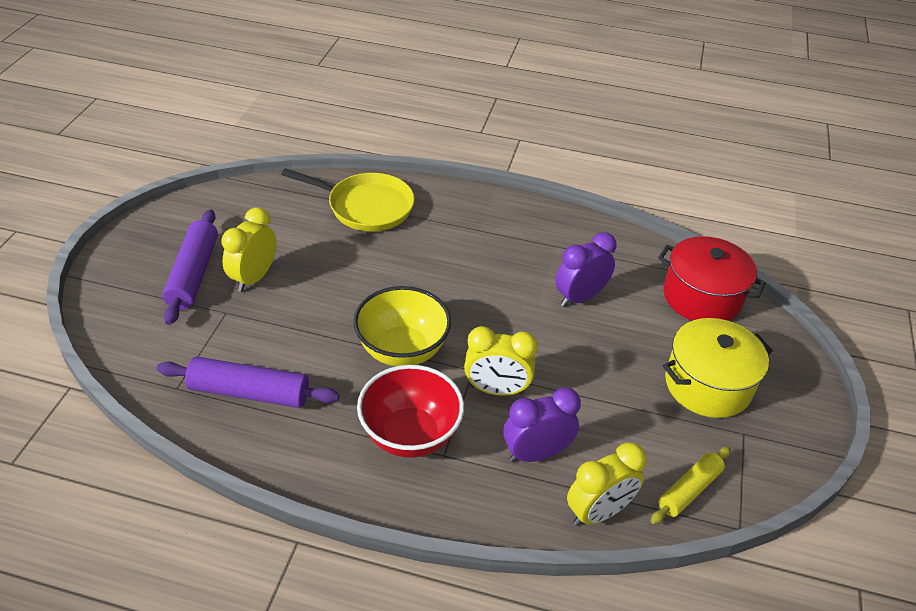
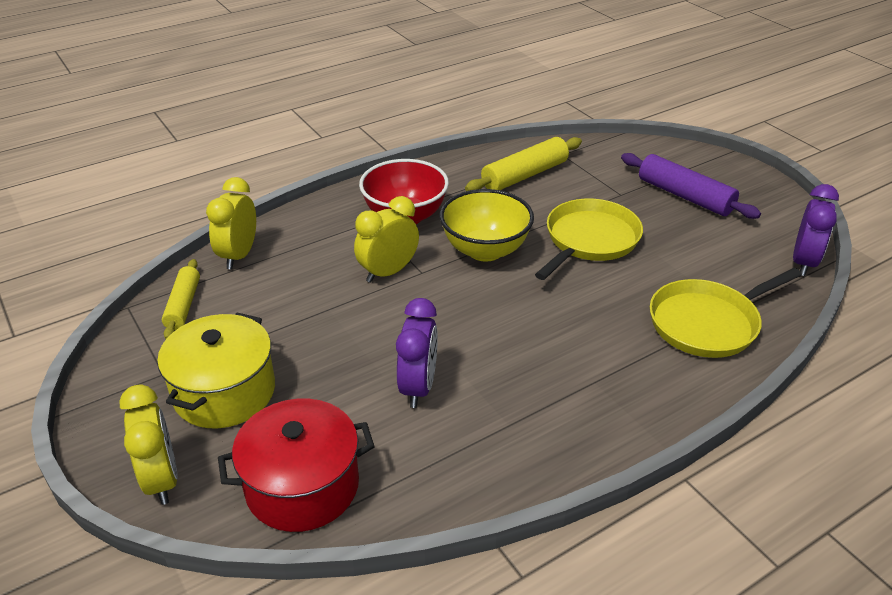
camera: 135 degrees right, 5 degrees down
(249, 392) = (525, 175): purple rolling pin -> yellow rolling pin
(254, 278) = (652, 219): yellow clock -> yellow clock (162, 479)
(323, 298) = (589, 240): none -> yellow pan
(536, 453) = (314, 257): purple clock -> purple clock (803, 262)

